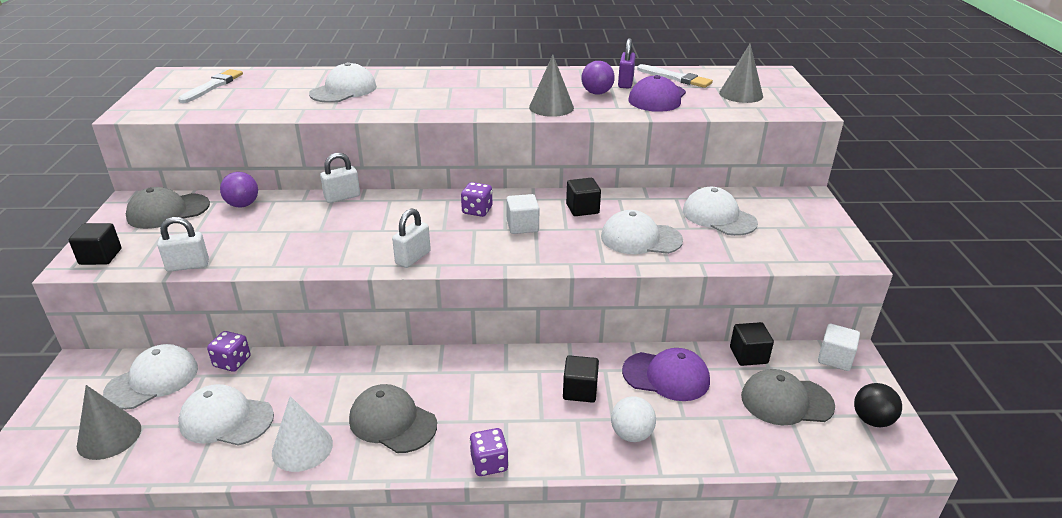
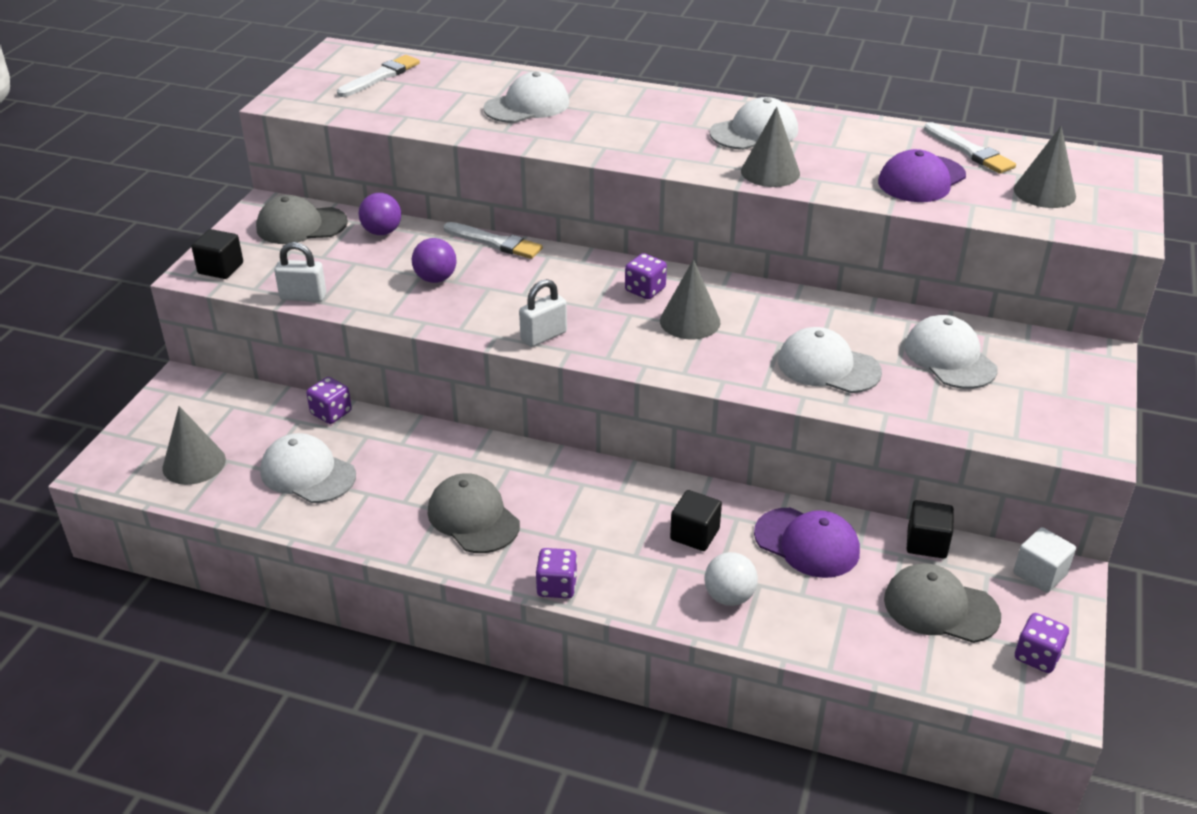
camera: 20 degrees right, 5 degrees up
(152, 380) = (248, 415): white cap -> white cap (754, 132)
(302, 448) = (372, 521): white cone -> none
(342, 197) = (495, 242): white padlock -> white brush
(522, 226) = (690, 321): white cube -> grey cone
(582, 209) = (777, 312): black cube -> none
(597, 93) = (843, 159): purple ball -> purple ball (435, 279)
(625, 83) = (893, 149): purple padlock -> none
(872, 420) = (1037, 656): black ball -> purple dice

